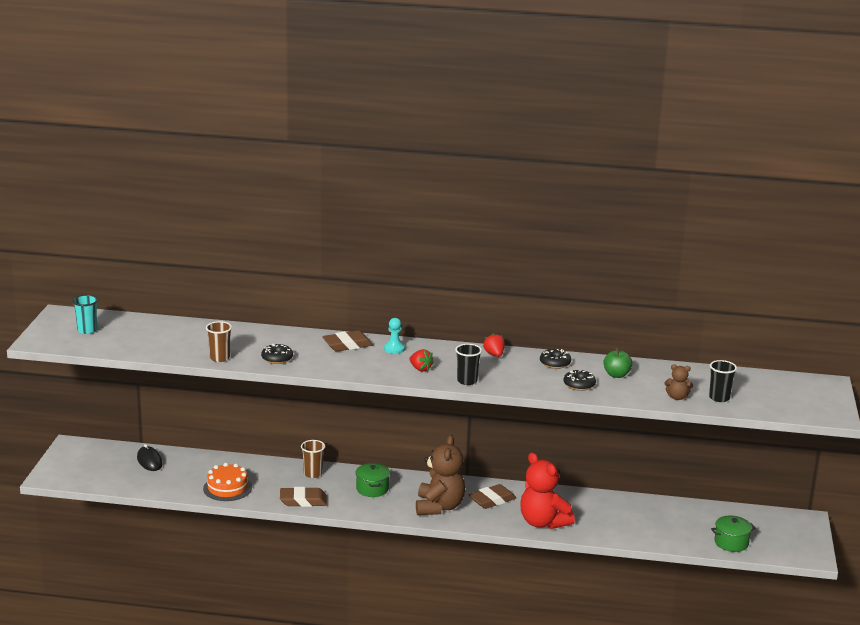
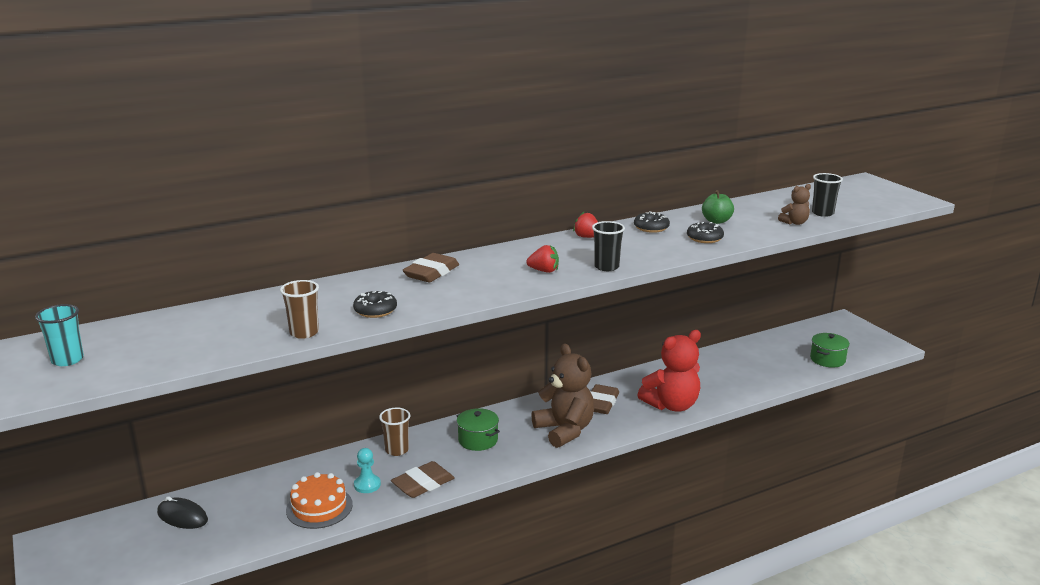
camera: 35 degrees left, 0 degrees up
(394, 349) = (486, 261): turquoise pawn -> turquoise pawn (367, 485)
(543, 522) = (671, 405): red teddy bear -> red teddy bear turned 45 degrees counterclockwise

